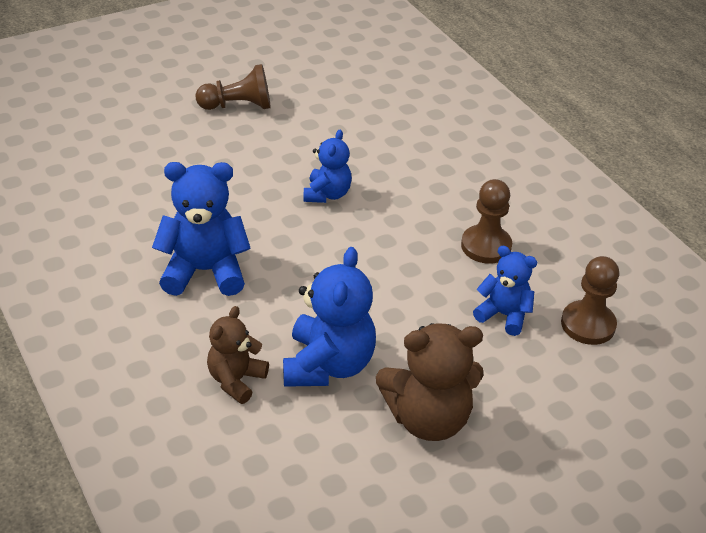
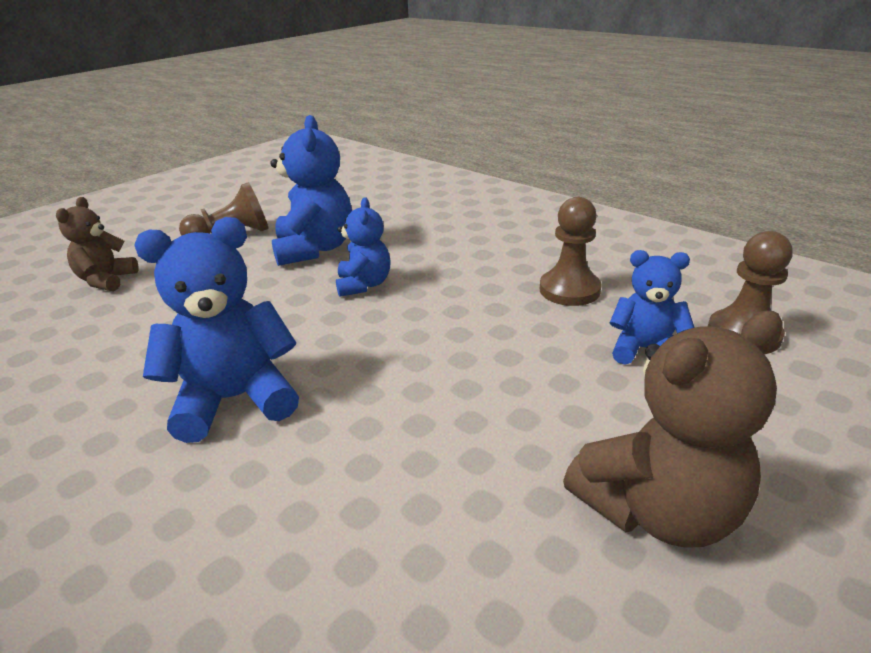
camera: 15 degrees left, 10 degrees down
(236, 380) = (332, 544): brown teddy bear -> brown teddy bear (106, 280)
(328, 365) = (465, 475): blue teddy bear -> blue teddy bear (315, 249)

